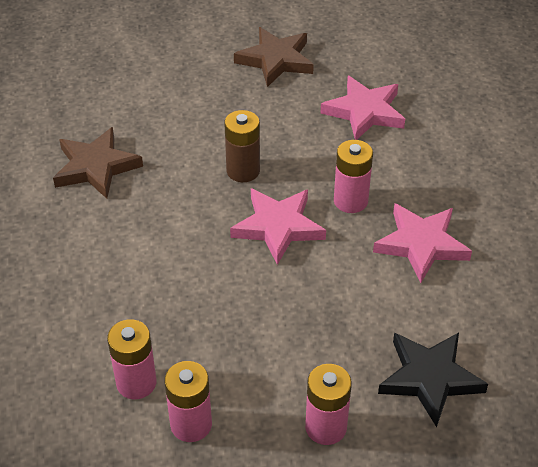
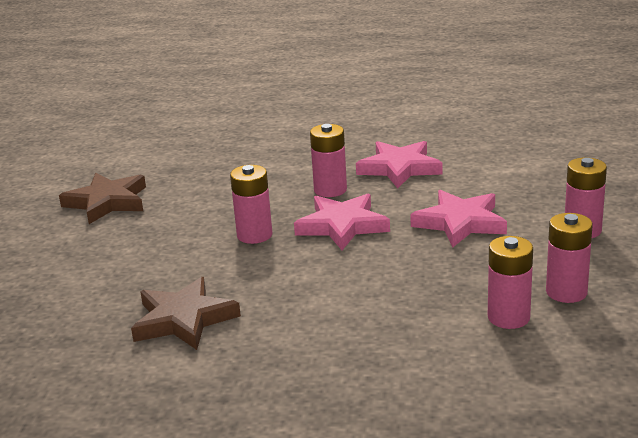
camera: 70 degrees left, 20 degrees down
(243, 171) = (254, 235): brown battery -> pink battery
(364, 112) = (221, 170): pink star -> pink star (460, 223)
(430, 378) = (543, 183): black star -> none

